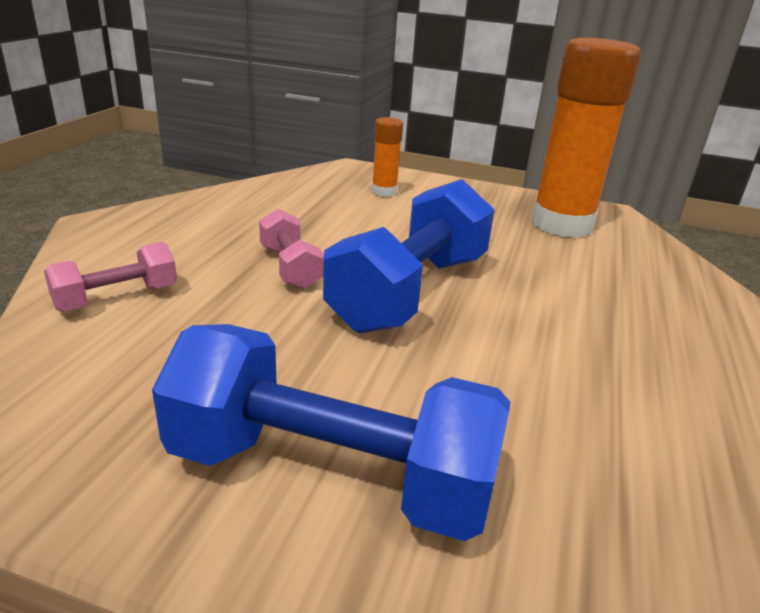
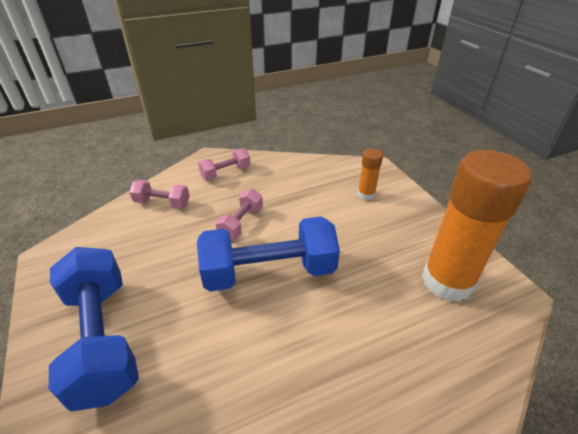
camera: 50 degrees right, 10 degrees up
(163, 230) = (225, 173): none -> pink dumbbell

